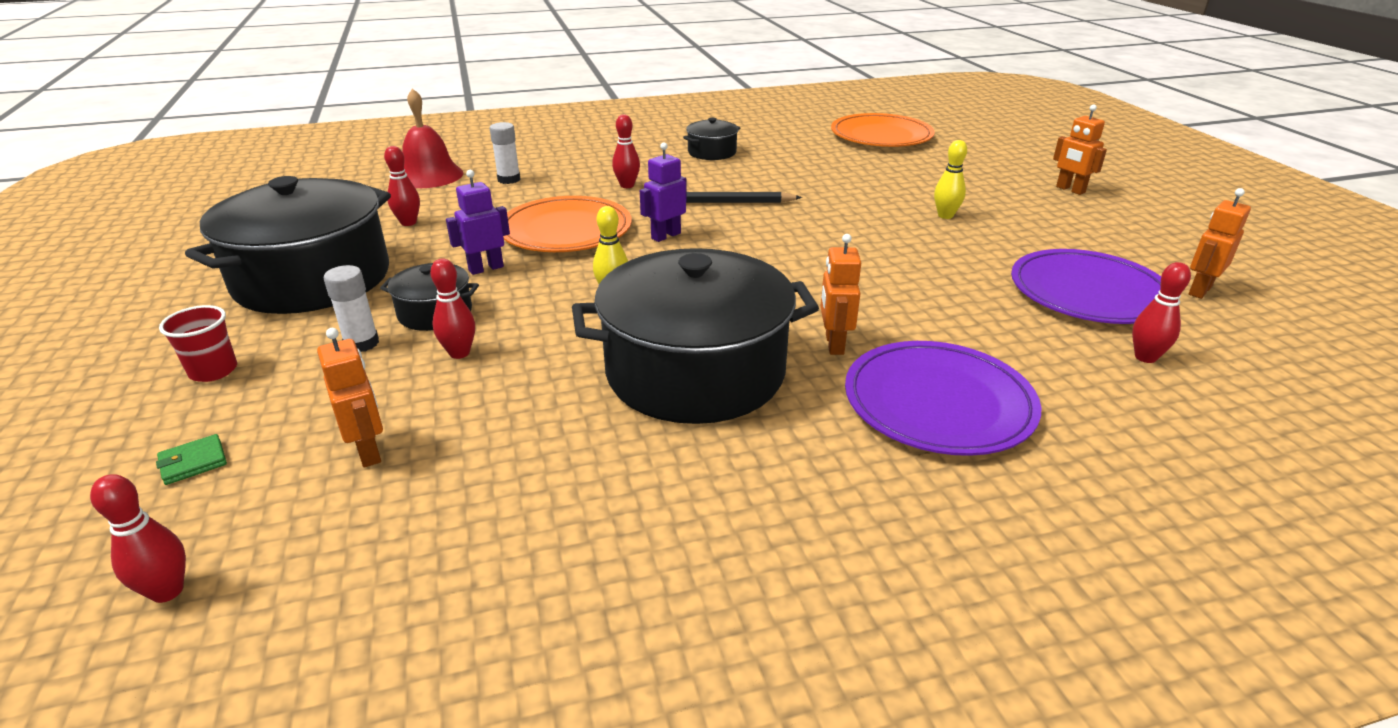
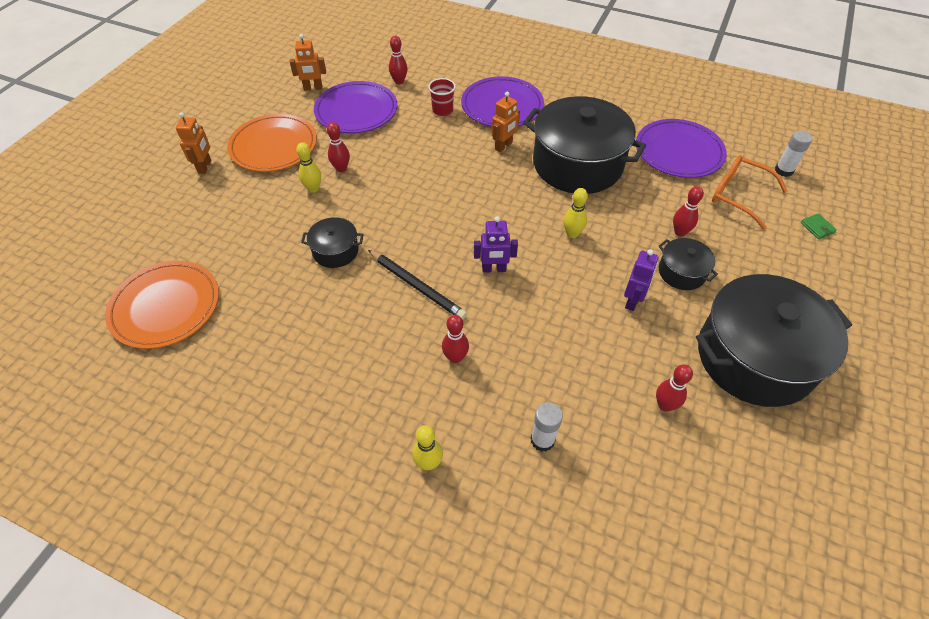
camera: 140 degrees left, 20 degrees up
(167, 591) = (817, 175): red bowling pin -> red bowling pin (341, 168)
(193, 462) = (817, 227): green wallet -> green wallet turned 60 degrees clockwise
(213, 371) = (816, 288): red cup -> red cup (442, 110)
(361, 343) = (730, 268): white glue stick -> white glue stick (783, 170)
(369, 451) = (739, 196): orange robot -> orange glasses
(429, 175) = (613, 506): red bell -> none
(486, 268) = (632, 301): purple robot -> purple robot turned 75 degrees counterclockwise
(531, 483) = (678, 152): none -> purple plate
(566, 230) = (552, 316): orange plate -> orange plate (274, 146)
(584, 151) = (428, 463): none -> yellow bowling pin
(712, 152) = (327, 374): black pot -> black pot (335, 251)

